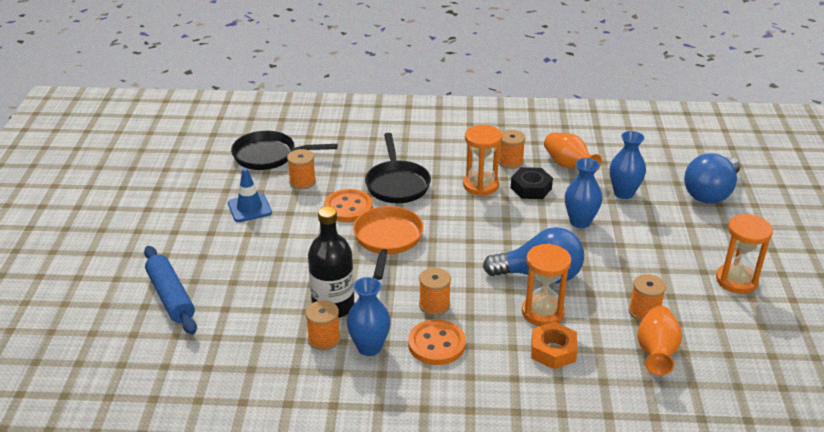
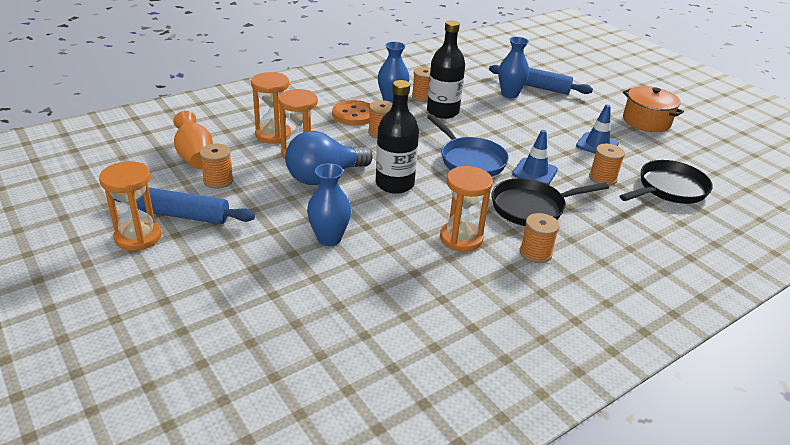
camera: 140 degrees right, 0 degrees up
(155, 210) = (646, 121): none -> orange pot
(348, 207) = (534, 172): orange button -> blue traffic cone
(387, 239) = (470, 160): orange pan -> blue pan
(397, 184) = (532, 207): black pan -> black pan turned 60 degrees counterclockwise
(483, 244) = (394, 184): none -> black bottle
(510, 161) = (466, 282): orange spool -> orange spool (535, 253)
(531, 188) = (410, 256): black nut -> none
(553, 350) = (273, 135): orange nut -> orange hourglass
(568, 165) = (400, 307): orange vase -> none
(623, 193) = (307, 294): blue vase -> blue vase (509, 94)
(691, 286) = (183, 215): none -> blue rolling pin
(711, 193) = (198, 344): blue light bulb -> none

